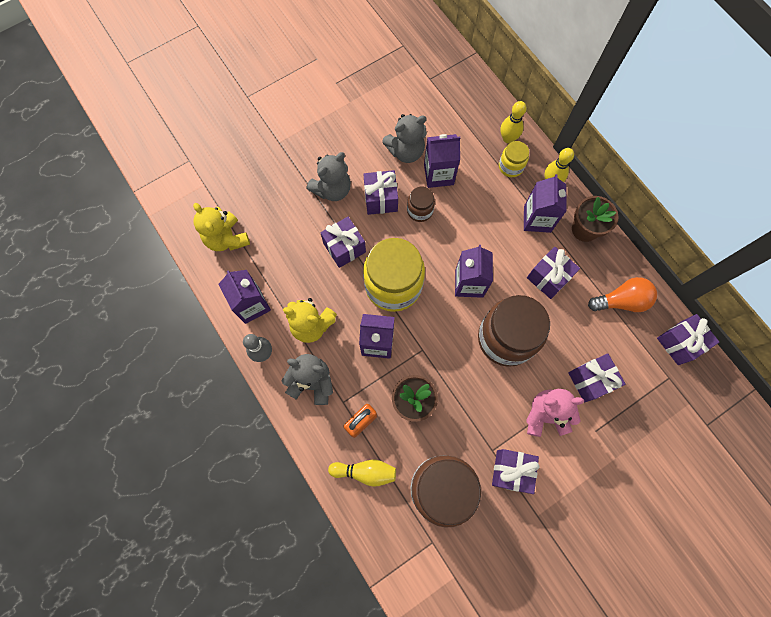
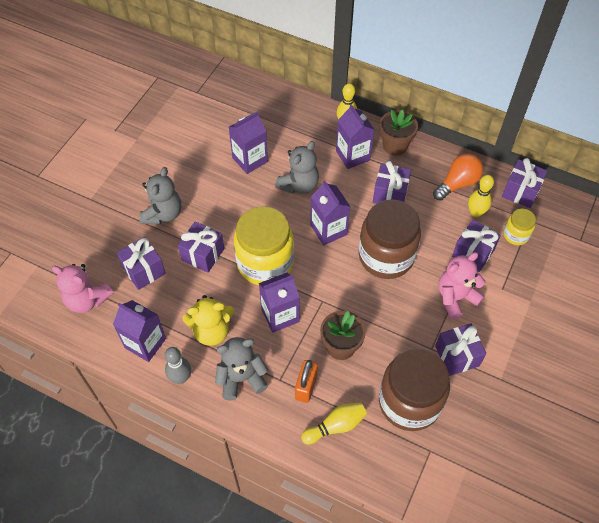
camera: 30 degrees left, 15 degrees down
(227, 238) = (87, 300): yellow teddy bear -> pink teddy bear
(380, 199) = (211, 201): purple gift -> purple gift (144, 270)
(406, 151) = (210, 155): grey teddy bear -> grey teddy bear (299, 185)
(420, 211) = (251, 194): brown jar -> none
(508, 138) = (290, 108): yellow bowling pin -> yellow bowling pin (475, 212)
(510, 166) = (306, 127): yellow jar -> yellow jar (516, 235)

